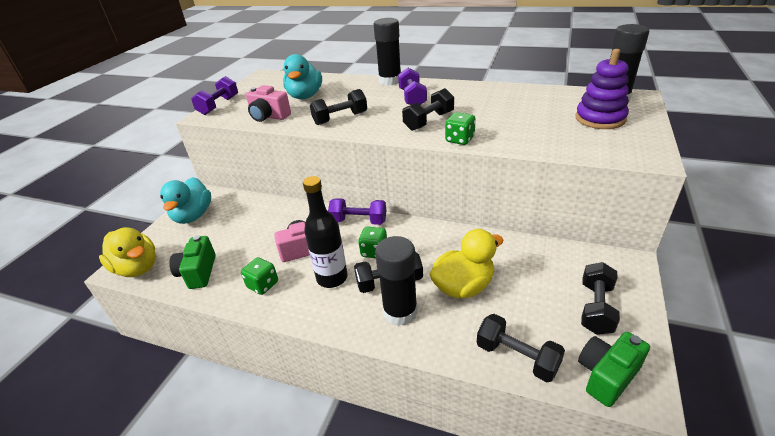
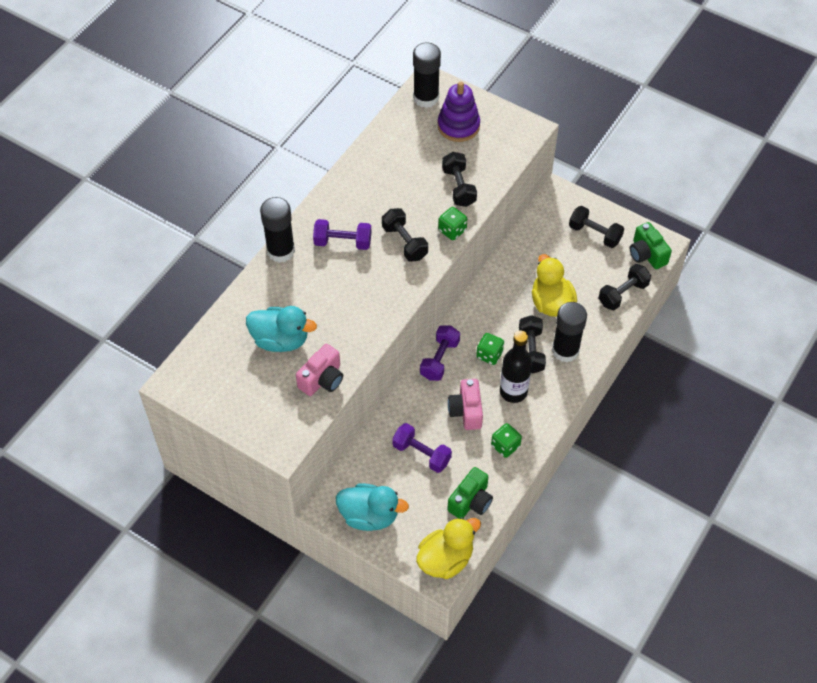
camera: 80 degrees left, 20 degrees up
(198, 272) = (471, 501): green camera -> green camera turned 60 degrees counterclockwise
(219, 106) = (260, 433): purple dumbbell -> purple dumbbell (421, 454)
(340, 118) = (362, 313): black dumbbell -> black dumbbell (459, 187)

